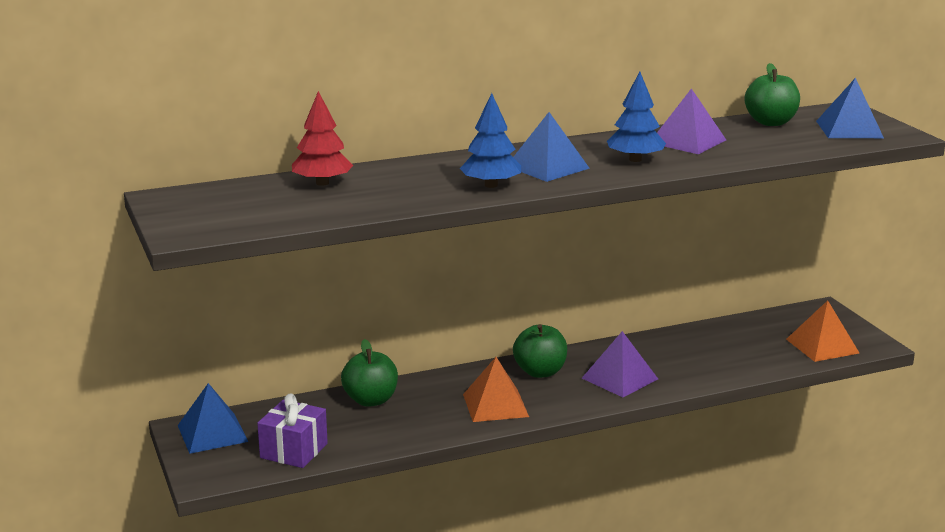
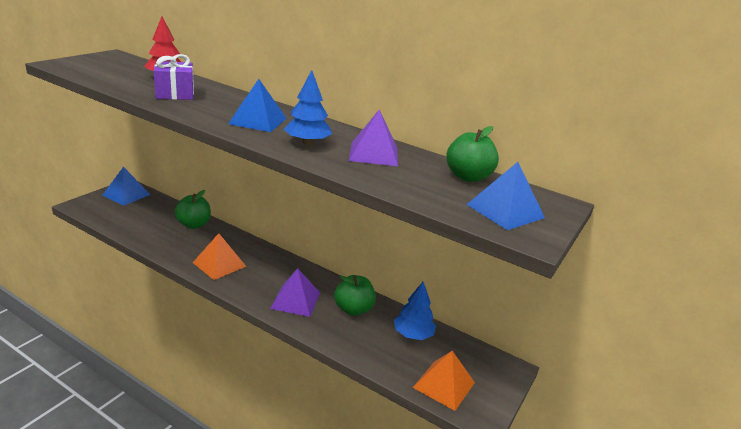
camera: 50 degrees right, 5 degrees up
(294, 451) = (121, 219): purple gift -> purple gift (175, 94)
(491, 185) = (203, 111): blue tree -> blue tree (413, 334)
(540, 372) = (276, 268): green apple -> green apple (353, 309)

